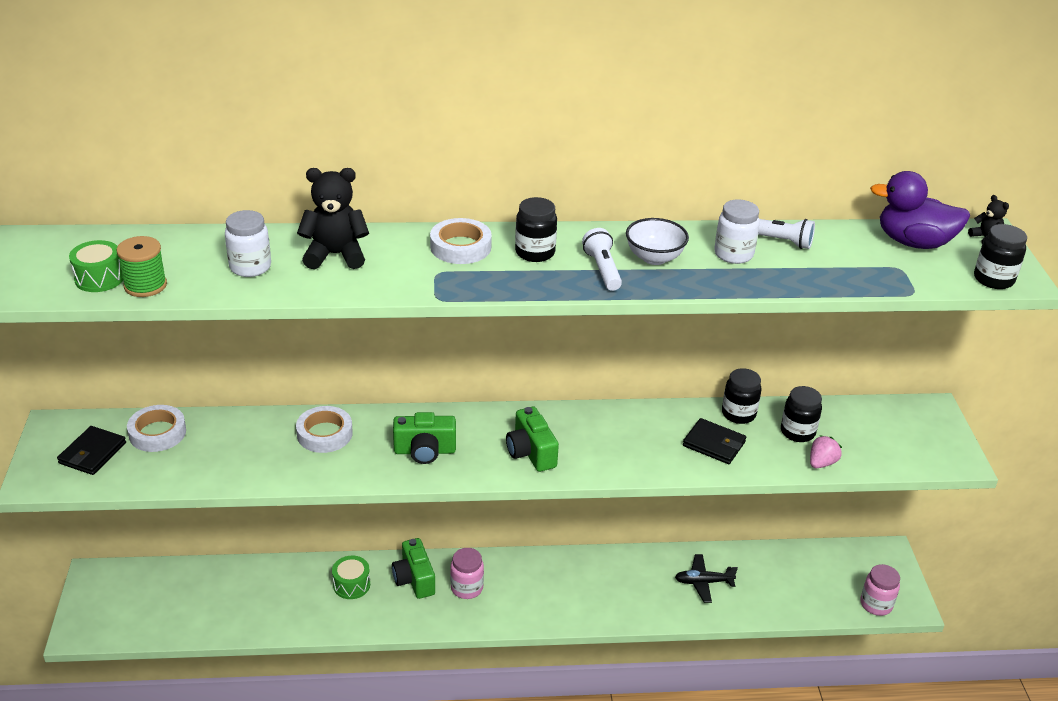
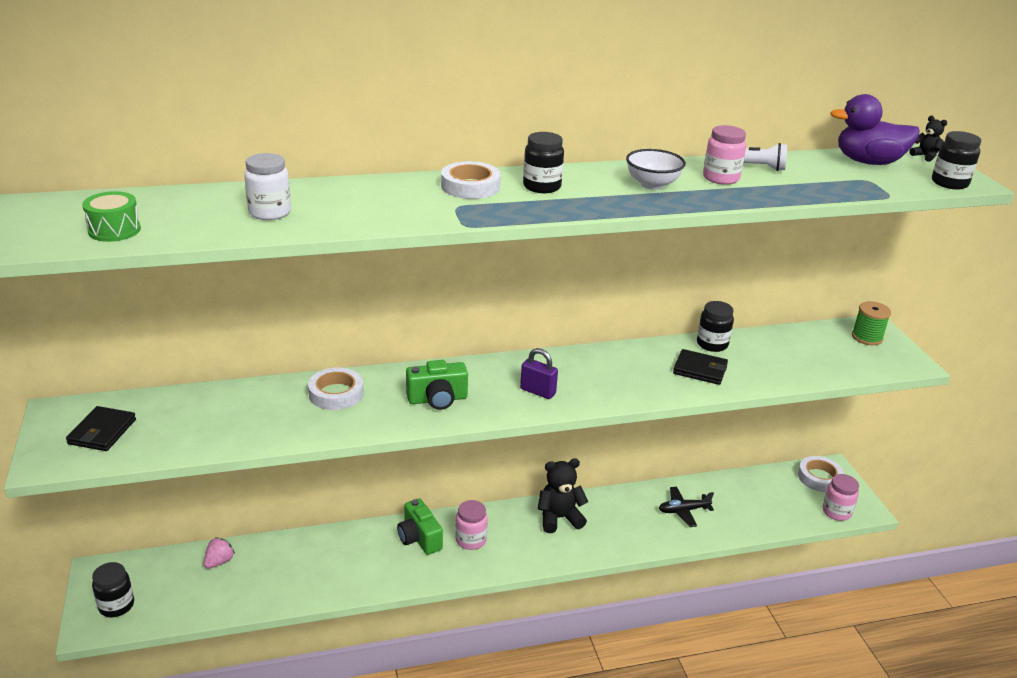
camera: 10 degrees left, 5 degrees down
(145, 285) = (165, 233): green spool -> green spool (867, 337)
(157, 433) = (167, 408): white tape -> white tape (819, 477)
(335, 255) = (352, 199): black teddy bear -> black teddy bear (559, 518)
(351, 585) = (360, 550): green drum -> none
(531, 452) = (538, 391): green camera -> purple padlock
(602, 269) = (609, 195): white flashlight -> none
(733, 254) = (721, 178): white jar -> pink jar
(797, 432) = (768, 354): black jar -> black jar (116, 605)
(821, 463) = (799, 376): pink strawberry -> pink strawberry (219, 562)

